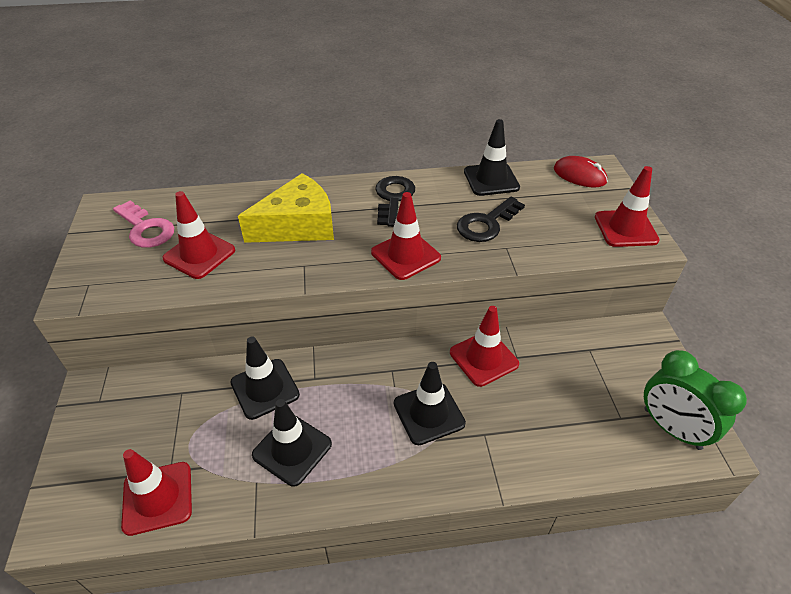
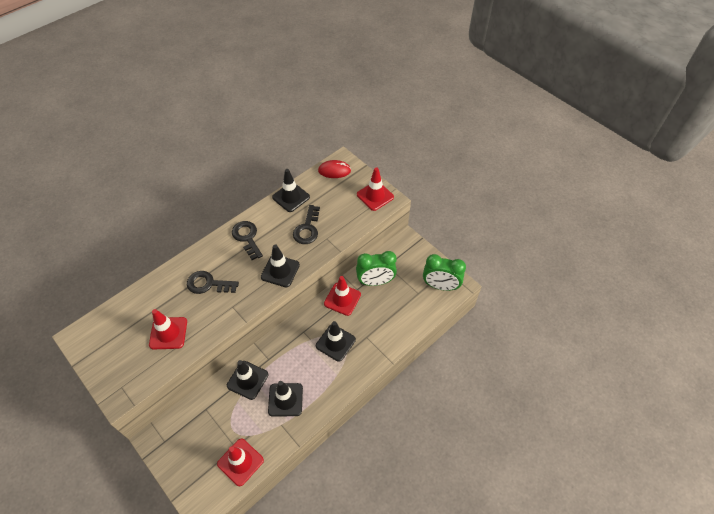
camera: 35 degrees left, 10 degrees up
(146, 229) = (120, 335): pink key -> none
(298, 225) = (208, 284): yellow cheese -> black key
(405, 255) = (280, 271): red traffic cone -> black traffic cone
(555, 362) = (375, 281): none -> green clock

